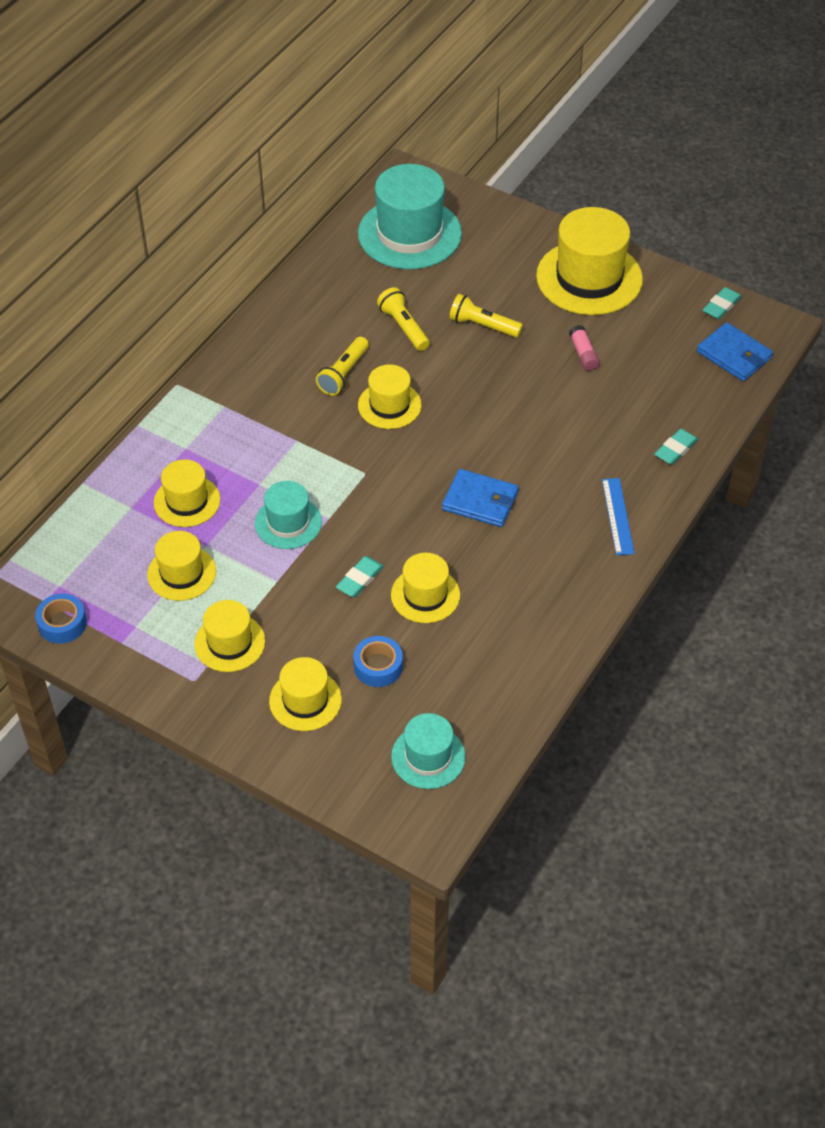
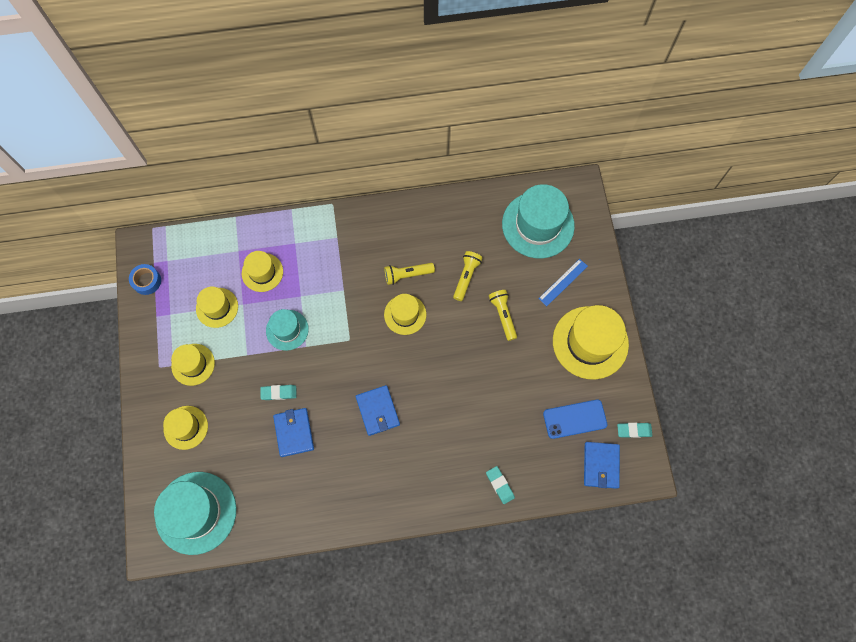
camera: 50 degrees right, 20 degrees up
(378, 666) = (232, 445): blue tape -> none
(425, 595) = (294, 432): yellow hat -> blue wallet
(428, 757) = (196, 512): turquoise hat -> turquoise hat, size x1.77
(583, 354) = (528, 383): pink glue stick -> none
(617, 516) = (425, 489): blue ruler -> blue ruler (563, 282)
(662, 343) = (574, 419): none -> blue phone
(675, 449) = (500, 485): turquoise eraser -> turquoise eraser turned 60 degrees clockwise

